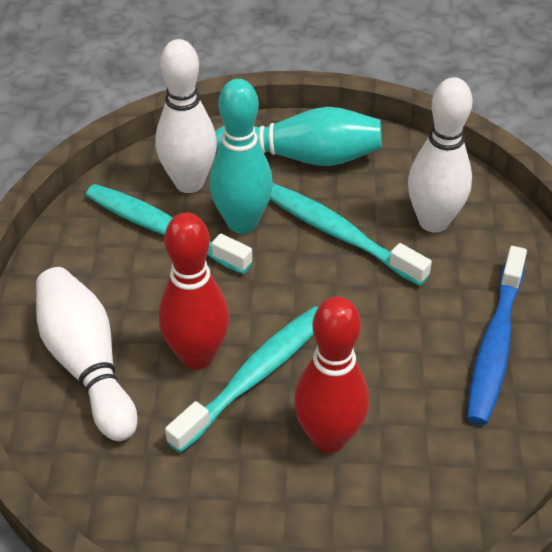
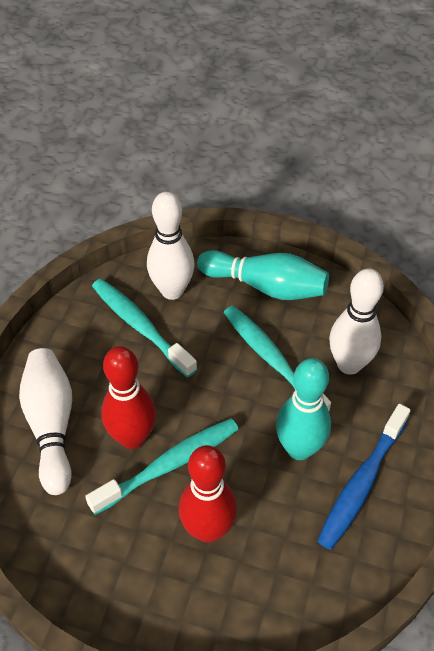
camera: 15 degrees right, 5 degrees up
(242, 223) = (201, 333): turquoise bowling pin -> turquoise bowling pin (299, 449)

